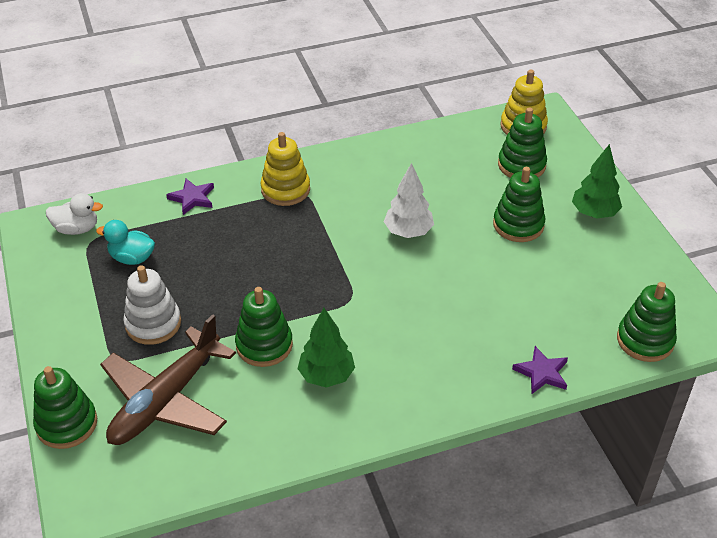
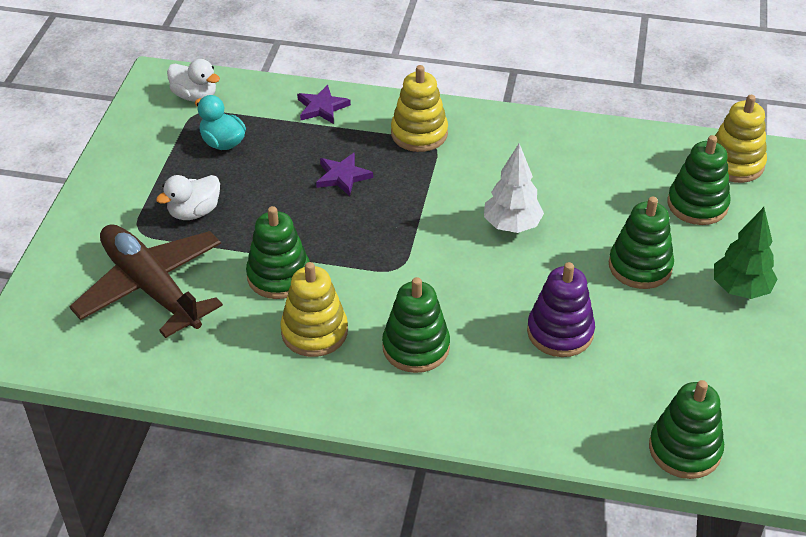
camera: 30 degrees right, 0 degrees up
(67, 424) = (52, 270): green stacking toy -> green stacking toy (416, 347)
(153, 324) = (194, 212): white stacking toy -> white duck
(165, 400) = (151, 287): brown plane -> brown plane turned 75 degrees clockwise
(326, 376) = (314, 332): green tree -> yellow stacking toy
(502, 295) = (560, 332): none -> purple stacking toy
(542, 372) = (538, 429): purple star -> purple star (342, 176)

